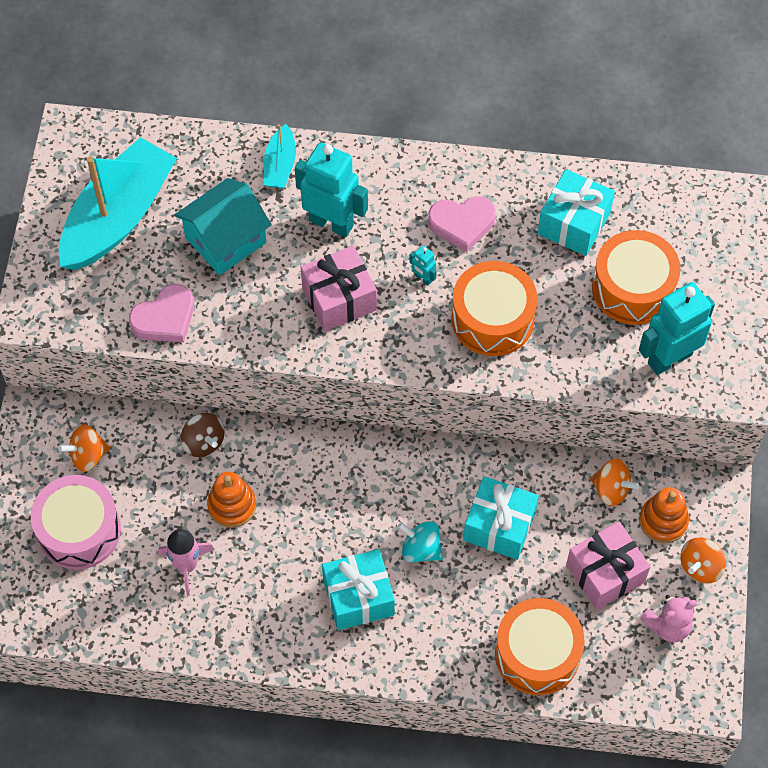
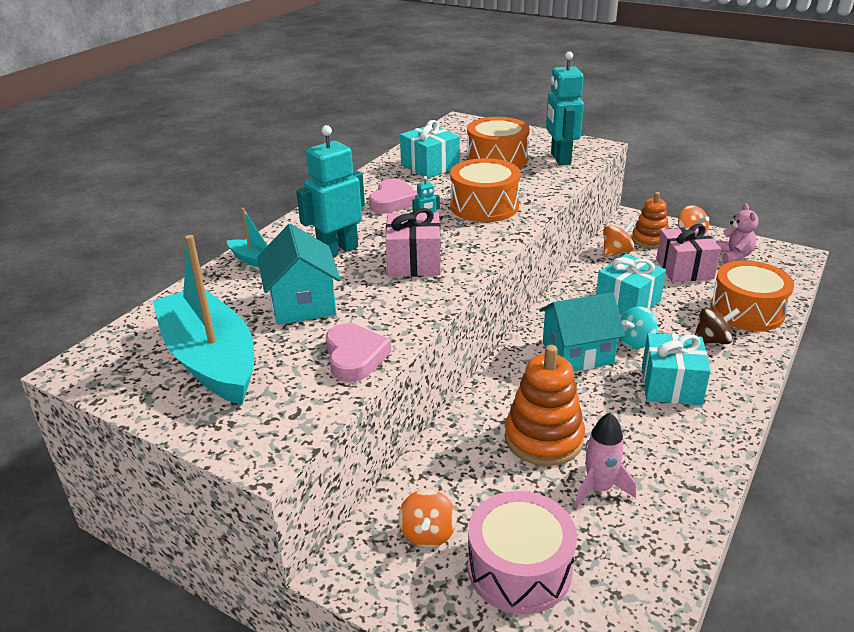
camera: 65 degrees left, 30 degrees down
(204, 442) = (464, 440): brown spinning top -> brown spinning top (712, 341)
(232, 505) = (543, 438): orange stacking toy -> orange stacking toy, size x1.54
(376, 500) = (577, 353): none -> turquoise house

